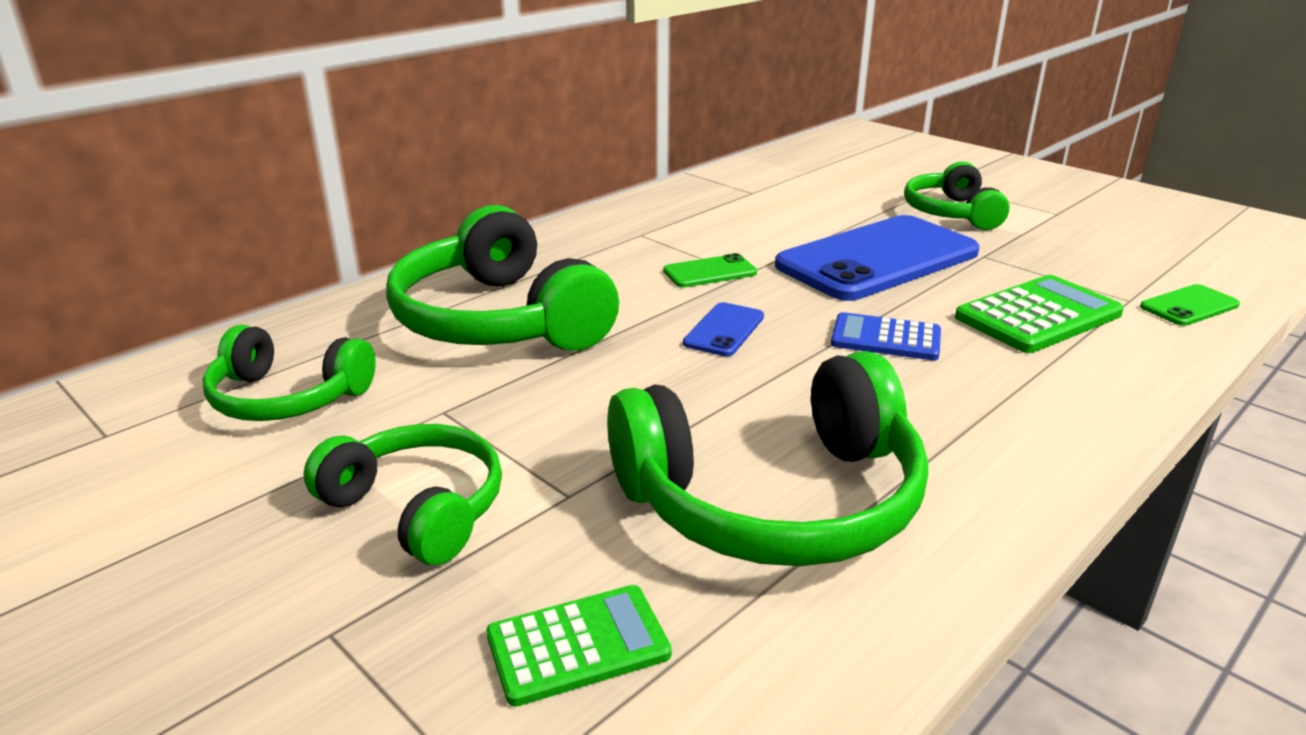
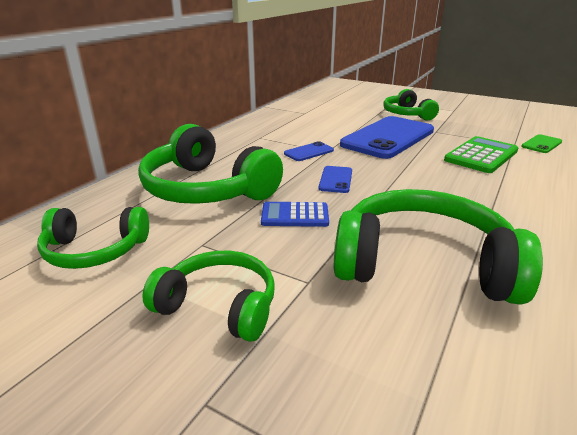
camera: 15 degrees left, 0 degrees up
(578, 645) = (373, 375): green calculator -> none
(709, 272) = (308, 152): green phone -> blue phone
(773, 499) = (423, 265): green headphones -> green headphones turned 135 degrees counterclockwise
(885, 338) = (419, 174): blue calculator -> blue calculator (295, 215)

